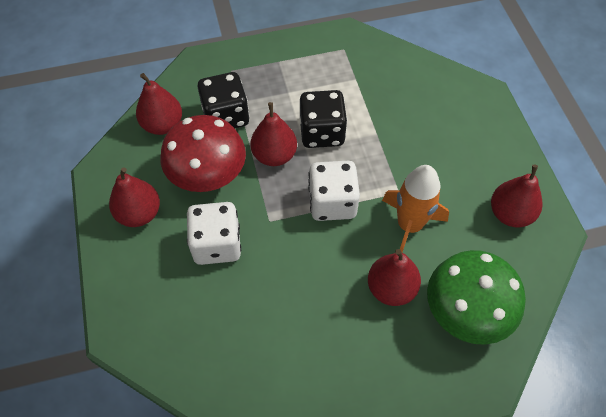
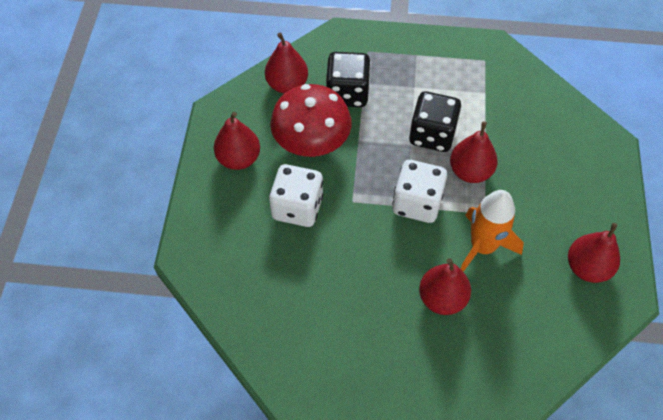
camera: 20 degrees right, 0 degrees up
(274, 155) = (379, 143): red pear -> red pear (470, 171)
(466, 312) = (505, 343): green mushroom -> none

